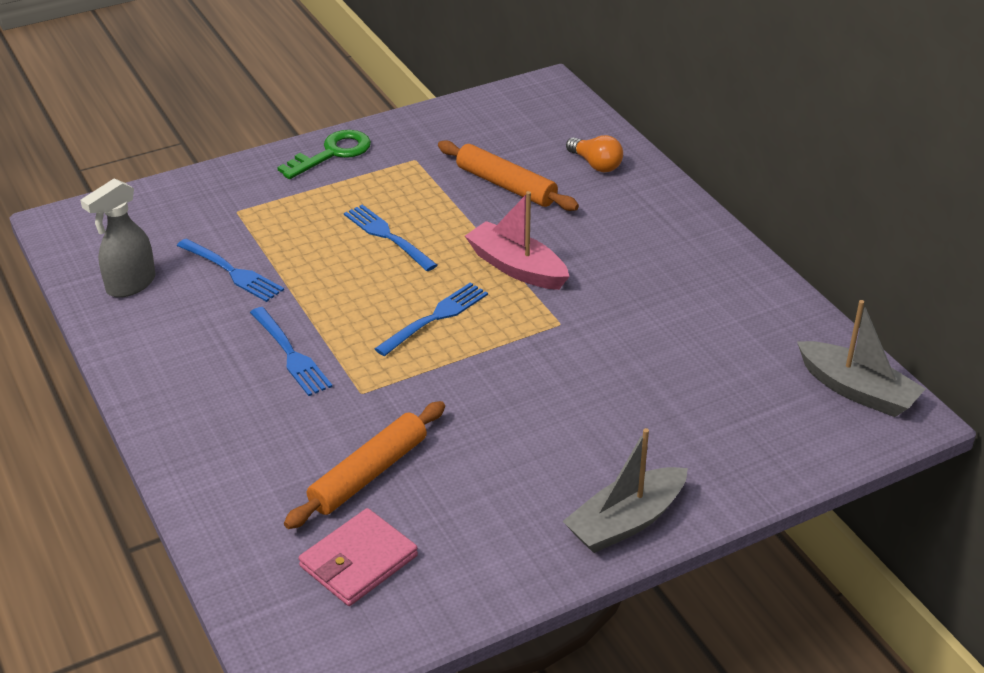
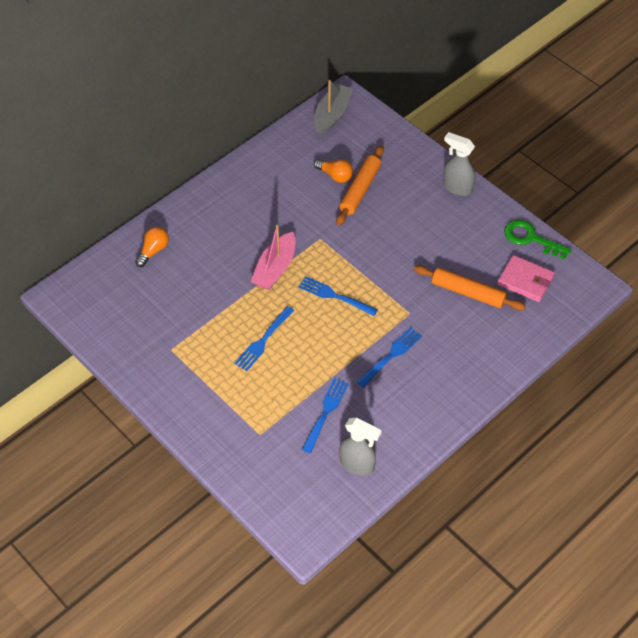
camera: 105 degrees left, 15 degrees up
(332, 153) = (175, 399): green key -> green key (530, 238)
(506, 185) = (190, 292): orange rolling pin -> orange rolling pin (360, 190)
(626, 521) = (457, 187): grey boat -> grey spray bottle
(699, 366) = (335, 176): none -> orange light bulb

